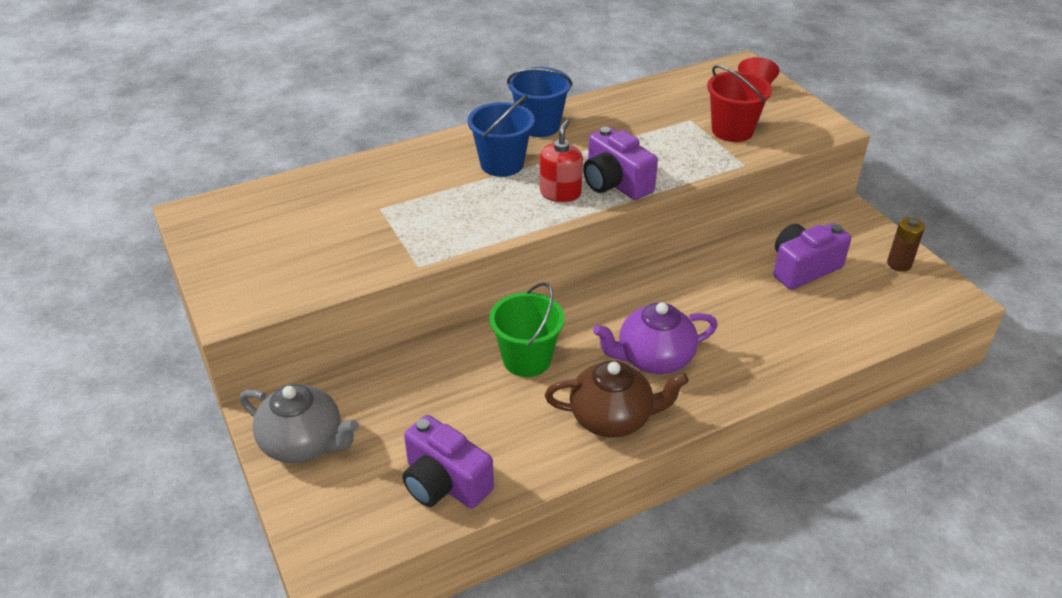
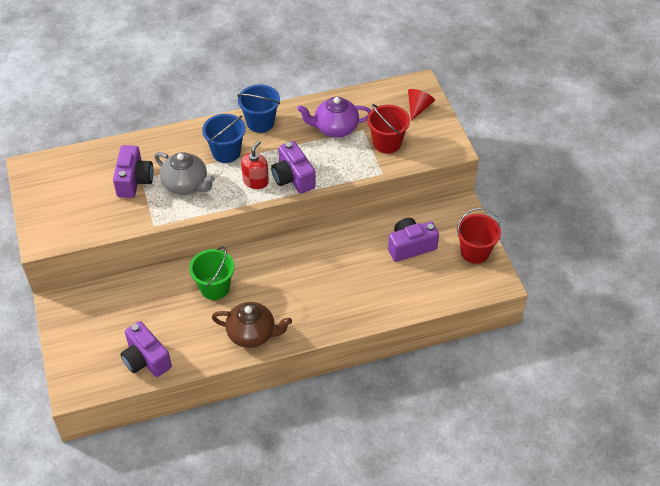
camera: 10 degrees right, 10 degrees up
(304, 443) = (74, 324): grey teapot -> grey teapot (186, 185)
(369, 212) = (134, 181): none -> purple camera
(653, 359) = (290, 298): purple teapot -> purple teapot (335, 128)
(899, 264) = (475, 252): brown battery -> red bucket

